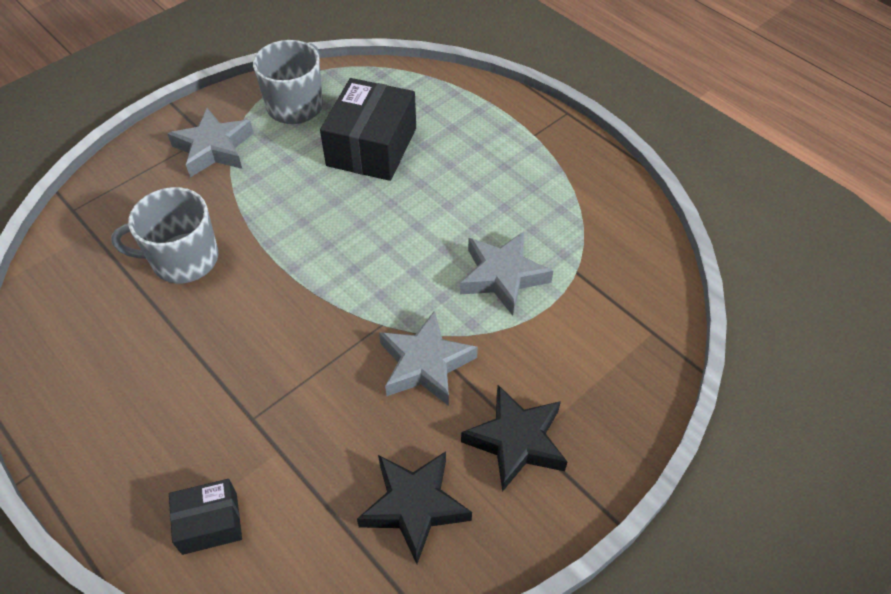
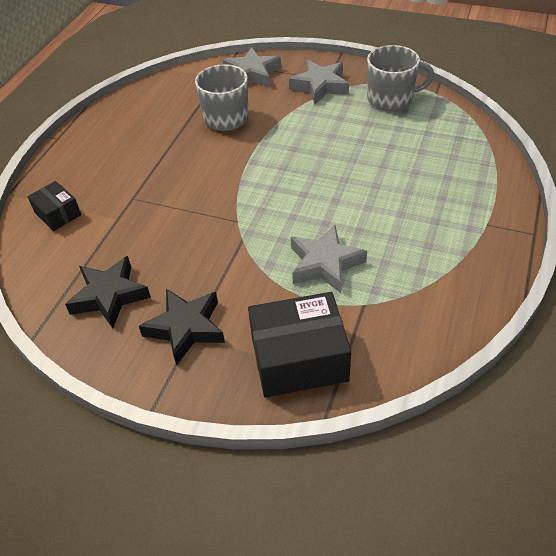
camera: 65 degrees right, 5 degrees down
(371, 147) = (387, 148): black box -> black box (299, 359)
(425, 364) = (219, 255): grey star -> grey star (252, 74)

